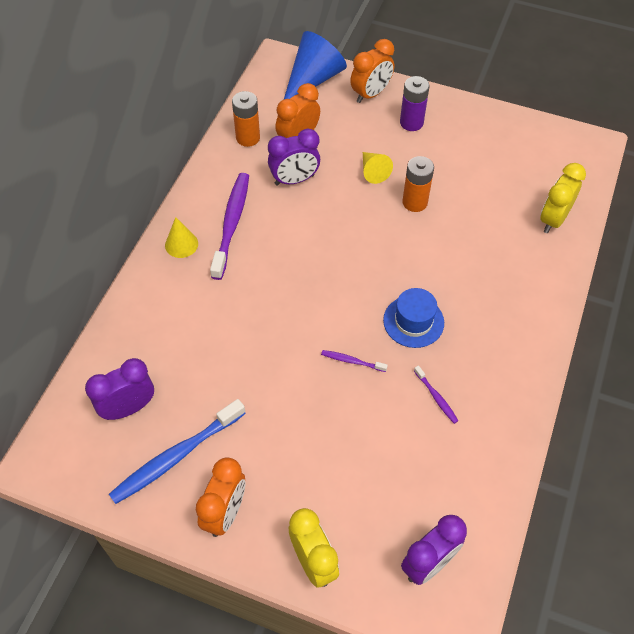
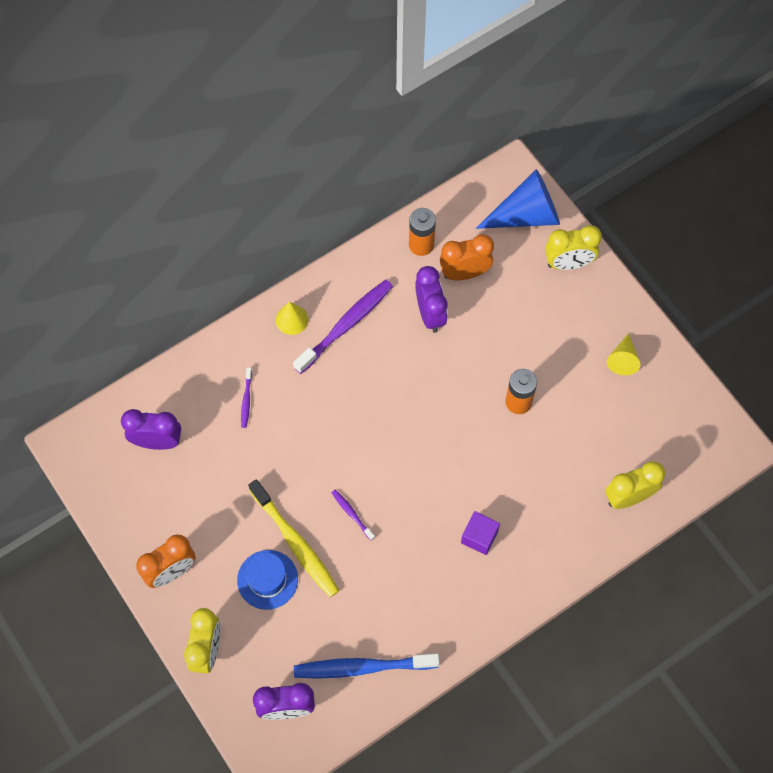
camera: 35 degrees right, 10 degrees up
(176, 456) = (166, 504): blue toothbrush -> blue toothbrush (362, 667)
(294, 180) = (430, 314): purple clock -> purple clock turned 120 degrees counterclockwise
(322, 414) = (295, 543): none -> yellow toothbrush
(371, 94) = (568, 263): orange clock -> yellow clock
(373, 171) = (506, 348): yellow cone -> yellow cone (623, 359)
(411, 123) = (581, 318): purple battery -> none
(413, 321) = (428, 512): blue hat -> blue hat (267, 579)
(436, 397) = (394, 588): purple toothbrush -> purple toothbrush (246, 400)
(470, 315) = (479, 537): none -> purple cube

